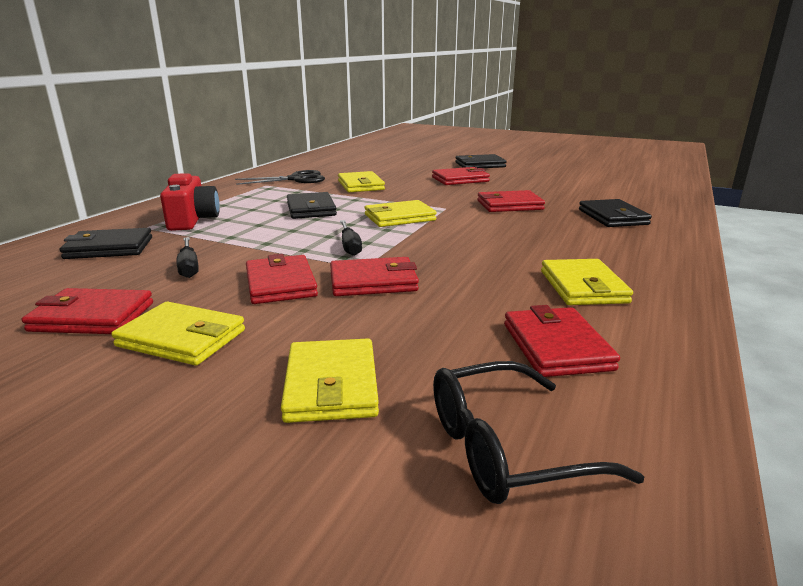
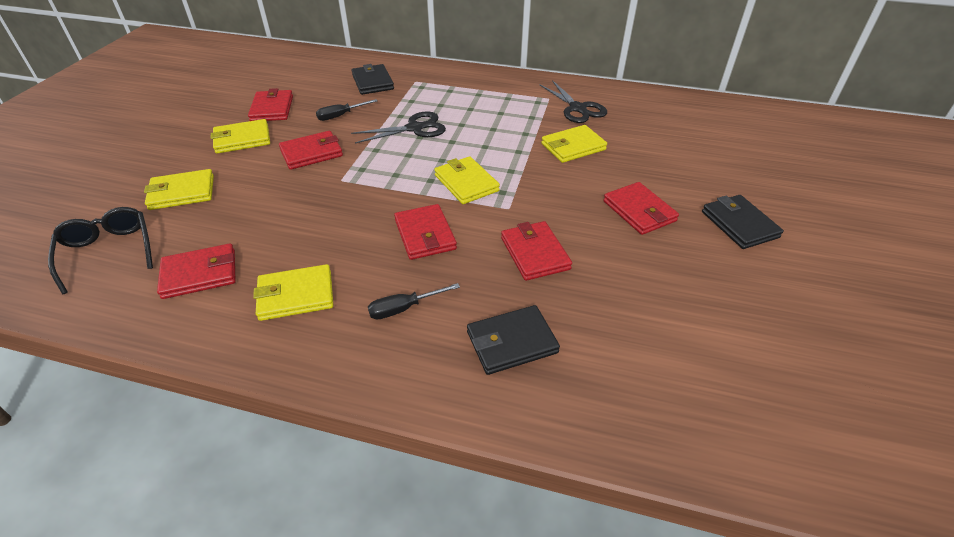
camera: 80 degrees right, 20 degrees up
(181, 338) = (242, 139): yellow wallet -> yellow wallet turned 60 degrees clockwise
(192, 220) = (435, 92): red camera -> none
(270, 231) = (414, 128): none -> black scissors
(311, 209) = (478, 134): black wallet -> none
(350, 246) = (384, 168): black screwdriver -> black screwdriver (404, 308)
(373, 282) = (313, 188): red wallet -> red wallet (425, 235)

